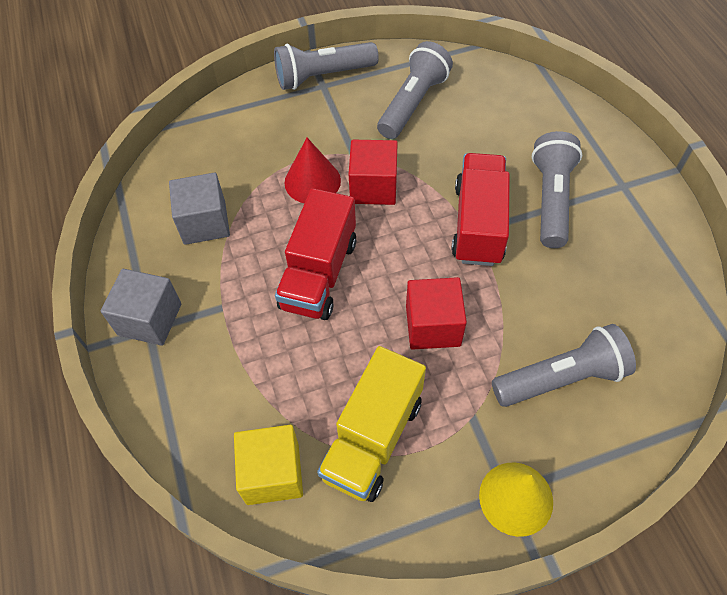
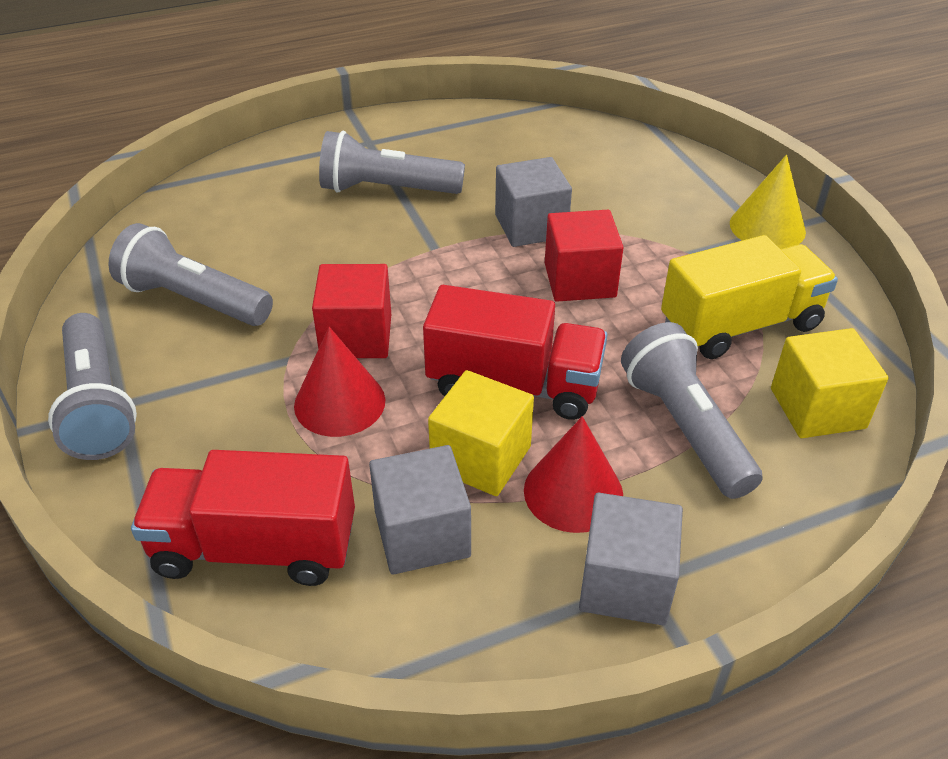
camera: 95 degrees left, 15 degrees down
(221, 299) = (573, 492): none -> red cone
(256, 252) = (481, 458): none -> yellow cube
(373, 438) = (740, 325): yellow truck -> yellow truck turned 45 degrees counterclockwise
(478, 224) = (424, 244): red truck -> red truck (255, 547)
(506, 297) = (531, 226): none -> grey cube
(561, 378) = (625, 194): grey flashlight -> grey flashlight (684, 427)

